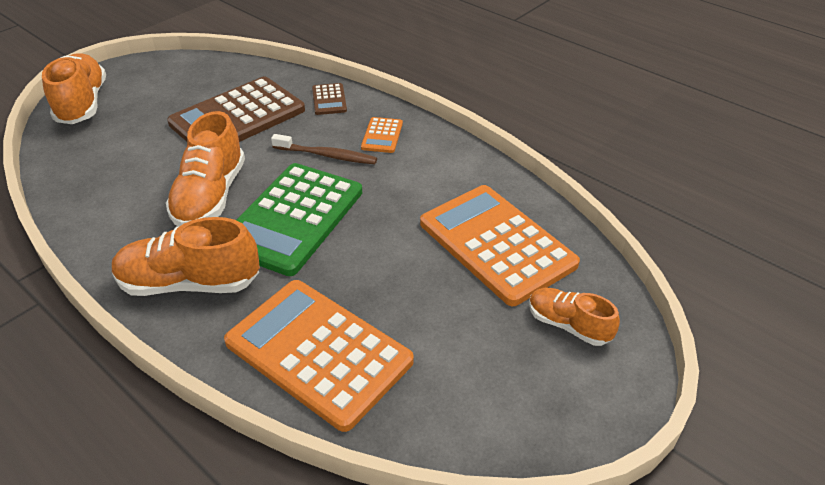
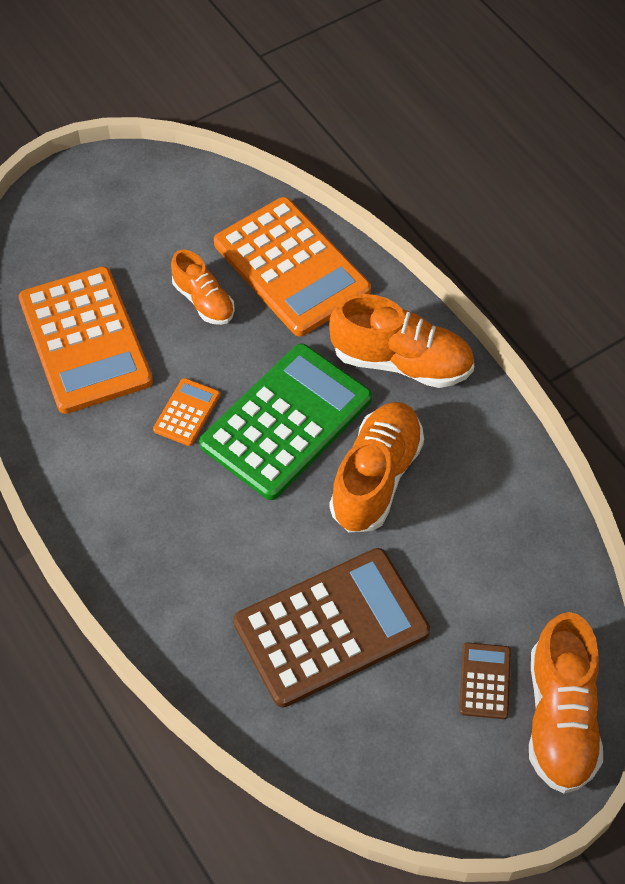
camera: 165 degrees left, 15 degrees up
(327, 155) = (225, 516): brown toothbrush -> none
(329, 100) = (193, 637): brown calculator -> brown calculator (485, 681)
(382, 135) = (144, 538): orange calculator -> orange calculator (187, 412)
(568, 325) = (68, 244): orange shoe -> orange shoe (203, 301)

